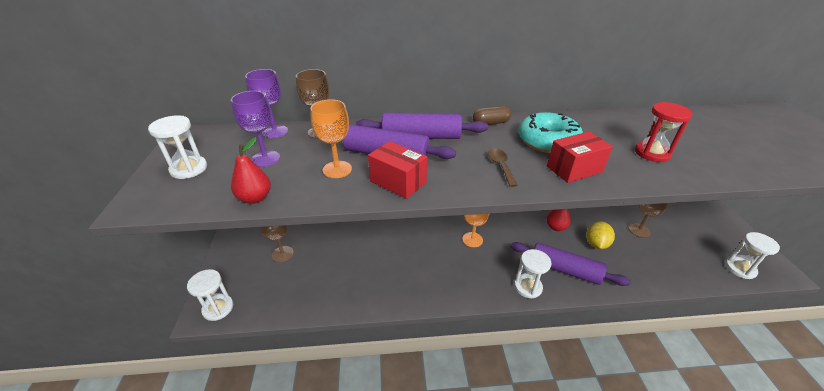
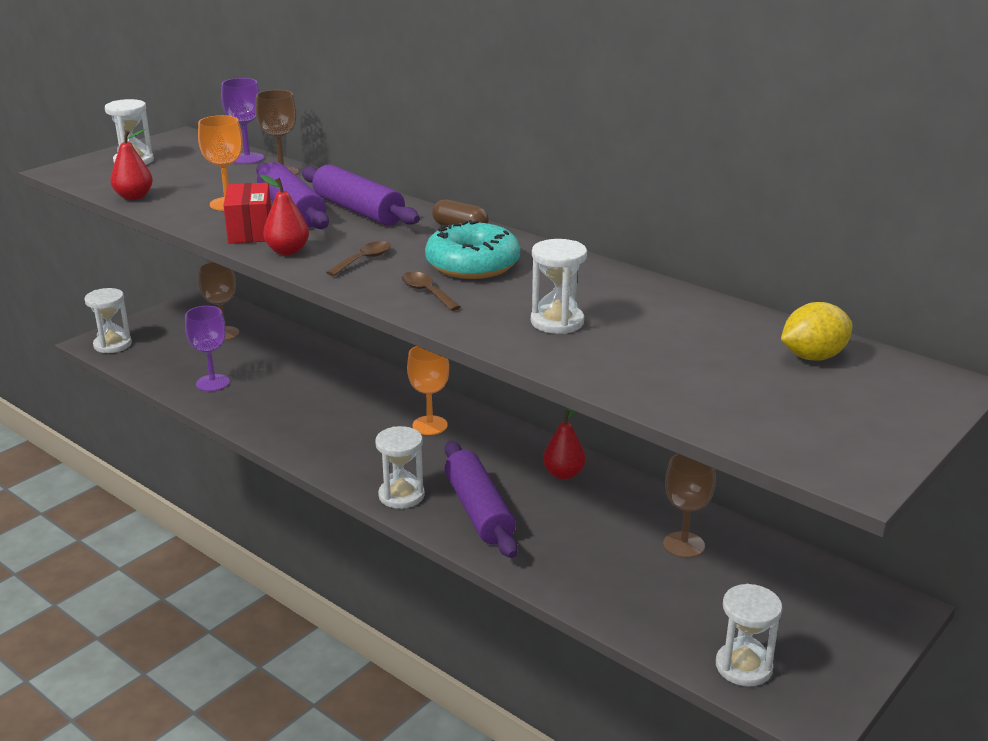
camera: 45 degrees right, 10 degrees down
(265, 159) = (196, 175): purple goblet -> purple goblet (212, 383)
(452, 184) = (287, 251): none -> red pear
(574, 169) = (426, 292): red box -> brown spoon
(596, 244) = (580, 518): yellow lemon -> yellow lemon (813, 357)
(652, 153) = (557, 322): red hourglass -> white hourglass

